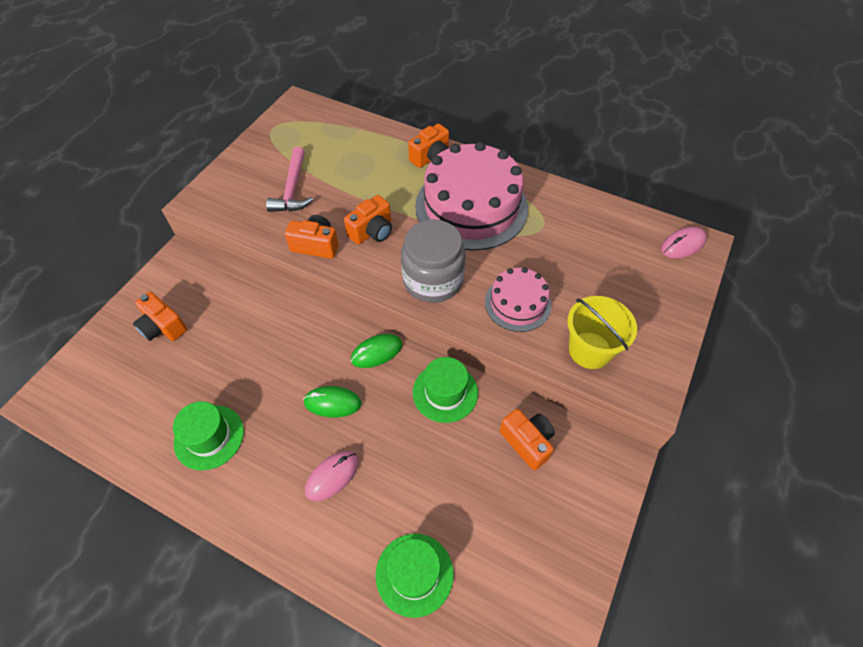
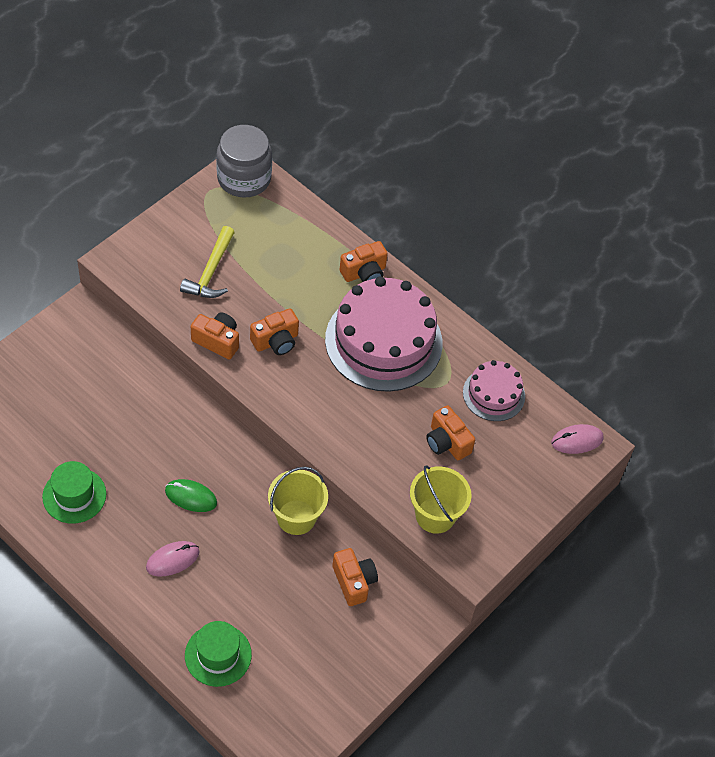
camera: 10 degrees right, 0 degrees up
(163, 327) = (51, 380): orange camera -> orange camera (447, 442)
(292, 189) = (211, 272): pink hammer -> yellow hammer
(376, 352) = (245, 462): green mouse -> none
(433, 280) = (317, 408): grey jar -> grey jar (244, 178)
(445, 392) = (296, 517): green hat -> yellow bucket
(518, 303) = (388, 453): pink cake -> pink cake (494, 394)

